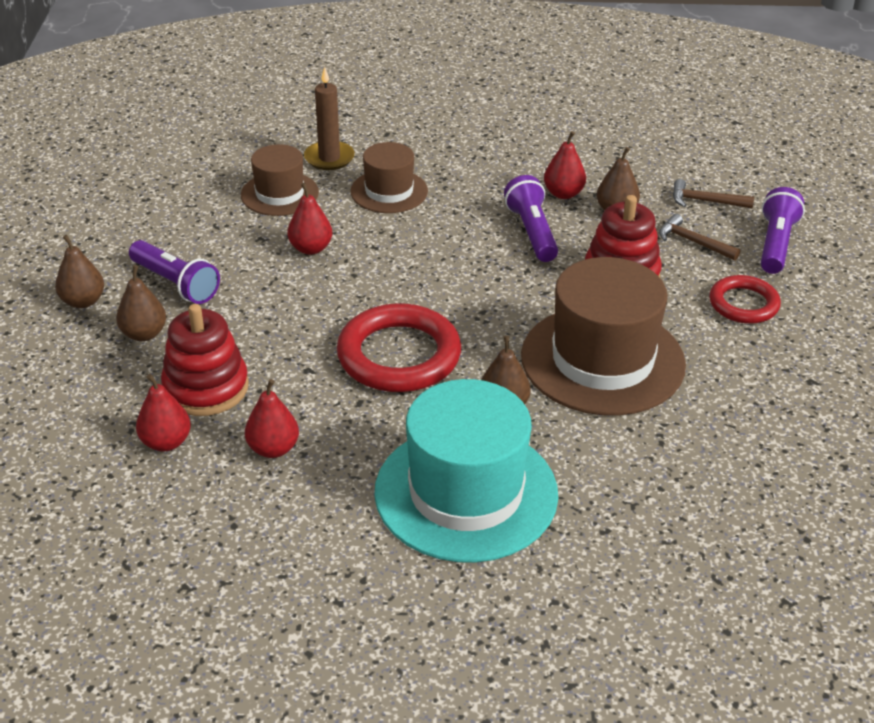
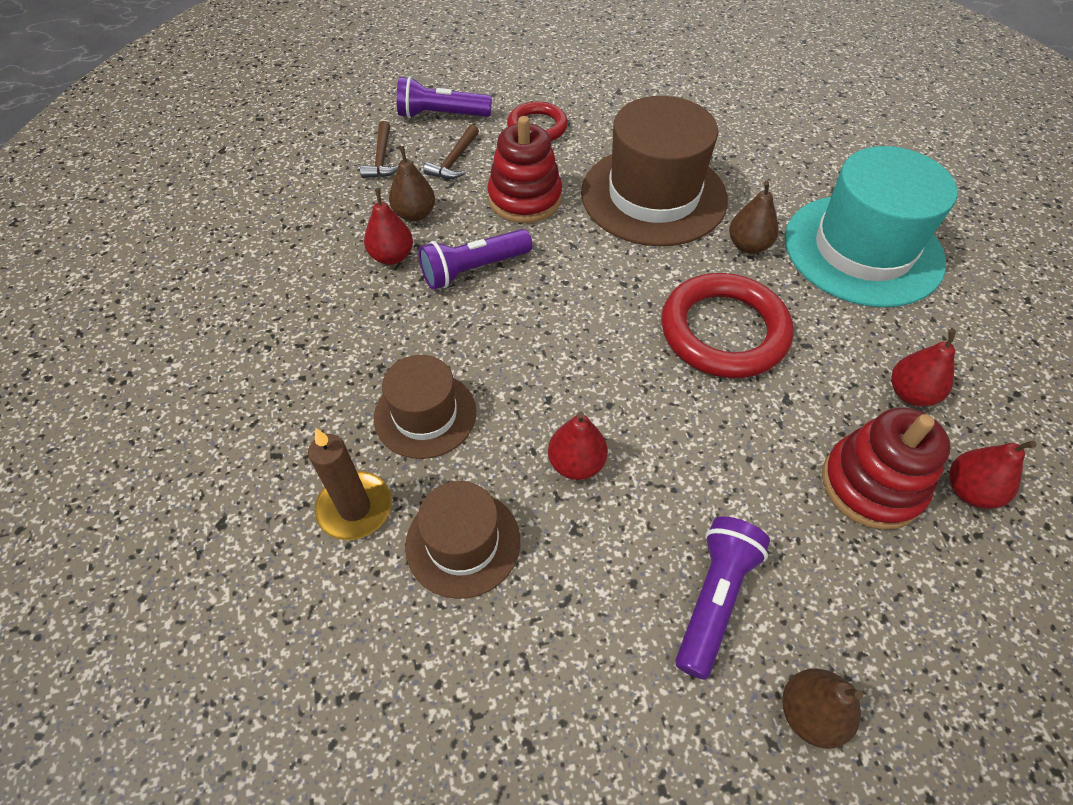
camera: 105 degrees left, 15 degrees up
(144, 334) = (827, 594): brown pear -> none

